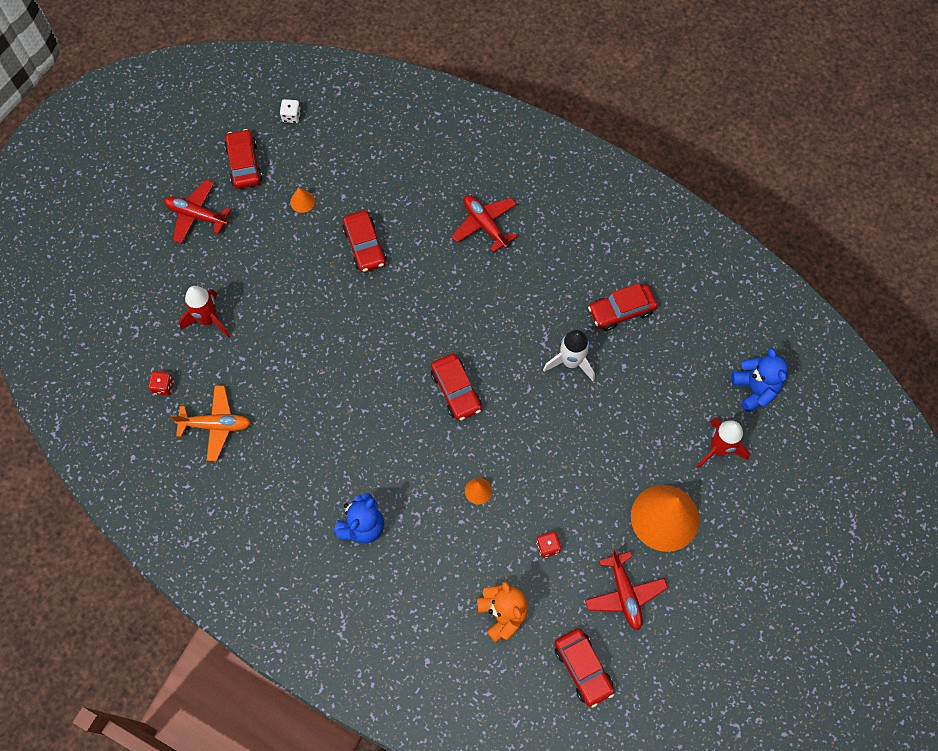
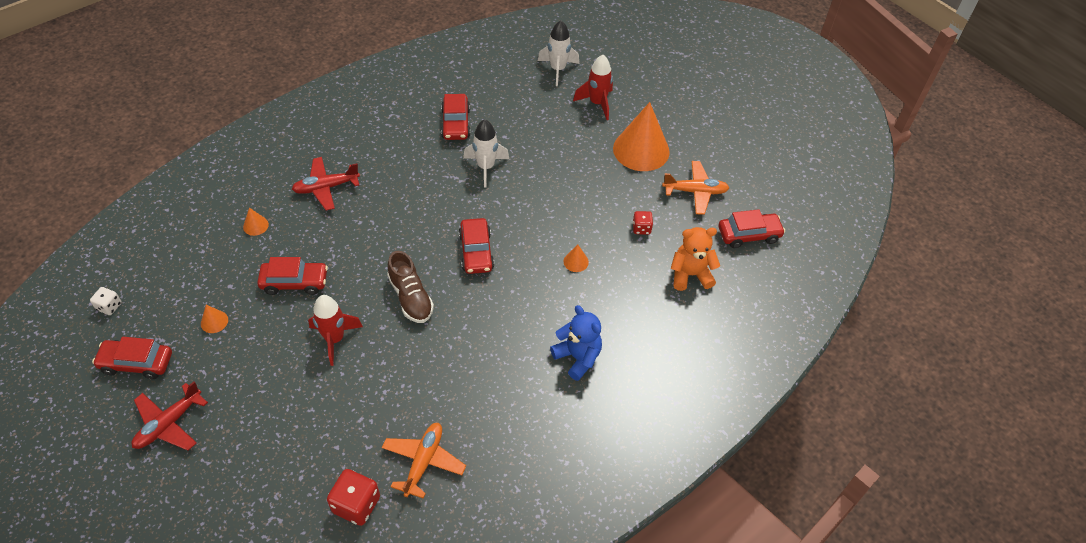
camera: 75 degrees left, 15 degrees down
(163, 387) = (356, 504): red dice -> red dice, size x1.73
(208, 319) = (300, 440): red rocket -> red rocket (335, 339)
(381, 351) = (411, 297): none -> brown shoe
(416, 185) = (255, 225): none -> orange cone
(456, 390) = (476, 252): red car -> red car turned 90 degrees clockwise
(624, 594) = (695, 192): red plane -> orange plane
(755, 389) = (557, 69): blue teddy bear -> white rocket

